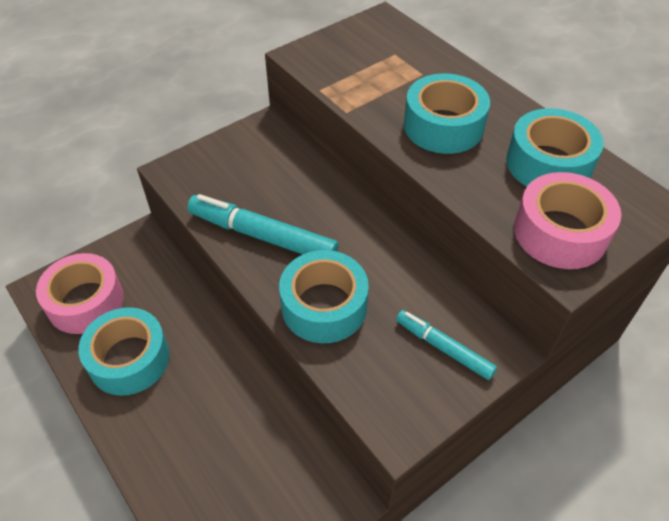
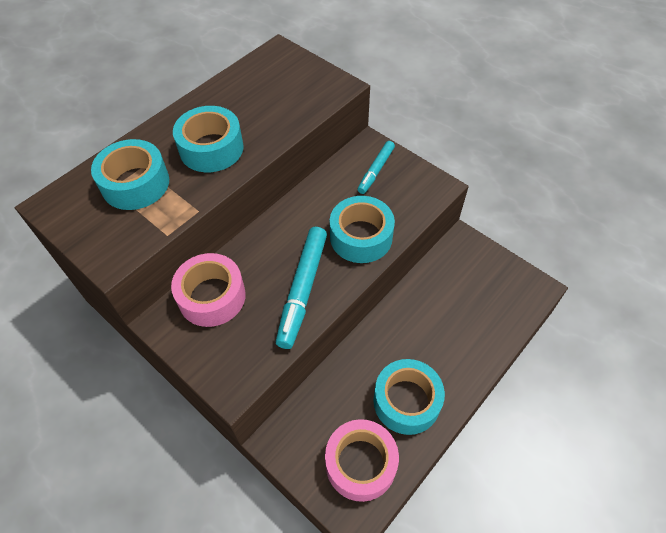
camera: 100 degrees left, 5 degrees up
(548, 164) = (246, 93): turquoise tape -> turquoise tape (135, 184)
(560, 232) = (310, 88): pink tape -> pink tape (212, 296)

